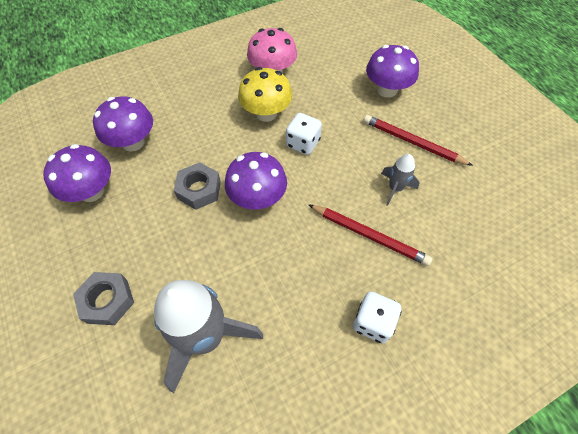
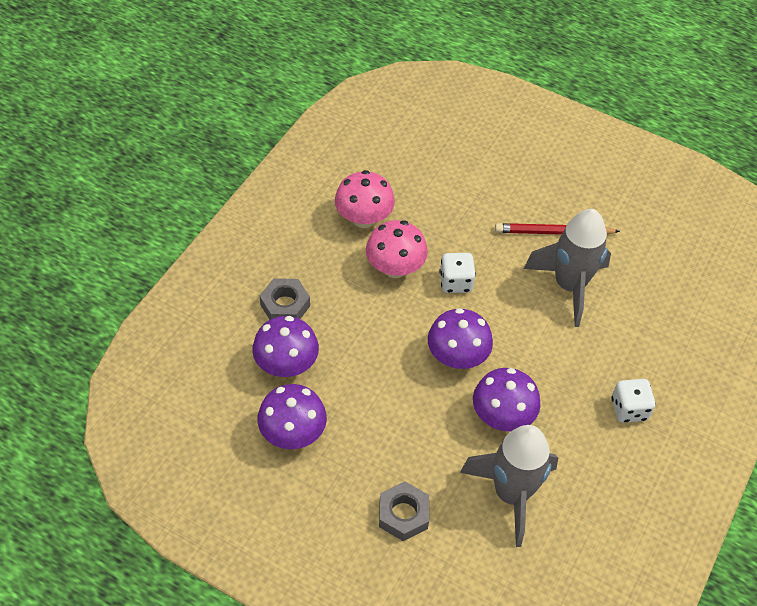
camera: 35 degrees left, 5 degrees down
(199, 189) = (396, 377): grey nut -> grey nut (285, 305)
(266, 113) = (395, 268): yellow mushroom -> pink mushroom
(369, 235) = (577, 340): red pencil -> none
(387, 90) = (492, 186): purple mushroom -> purple mushroom (502, 416)
(395, 188) = (569, 286): grey rocket -> grey rocket, size x2.09

